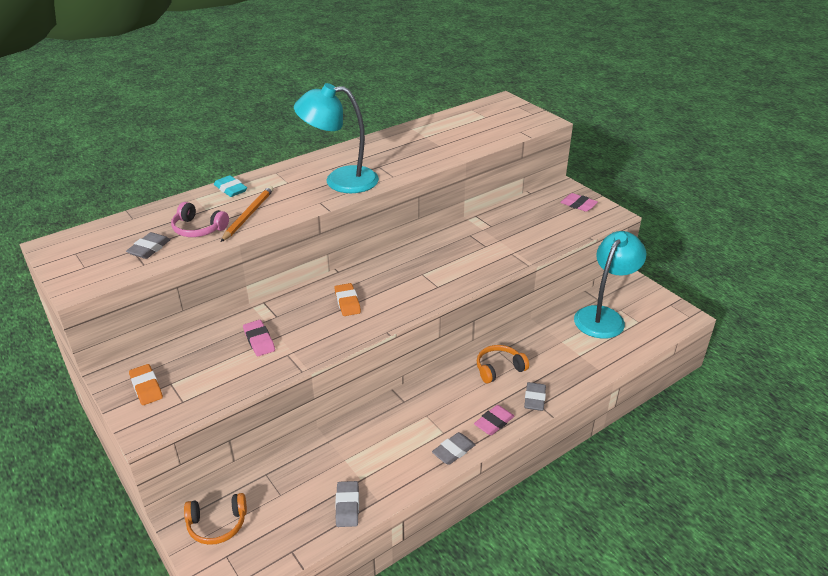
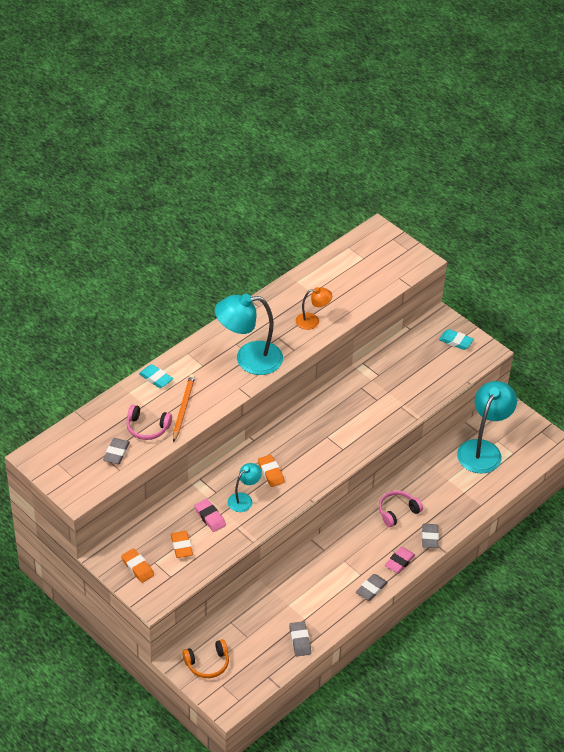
camera: 10 degrees left, 10 degrees up
(211, 368) = (181, 546): none -> orange eraser
(307, 326) = (244, 499): none -> turquoise lamp
(420, 156) = (312, 321): none -> orange lamp
(499, 369) = (397, 512): orange headphones -> pink headphones
(578, 205) = (455, 341): pink eraser -> turquoise eraser

